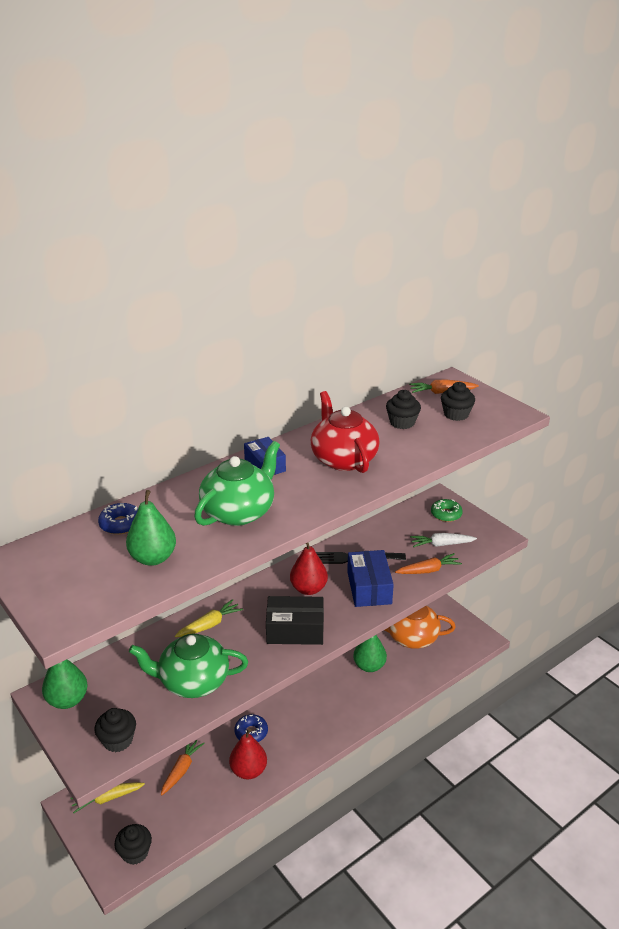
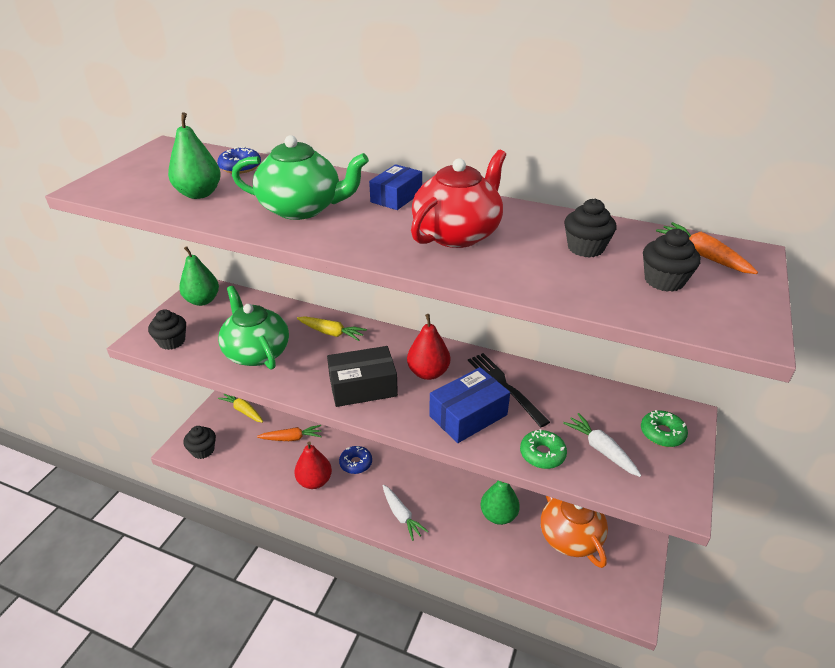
camera: 60 degrees right, 5 degrees up
(295, 630) = (363, 387): black box -> black box turned 75 degrees counterclockwise
(329, 724) = (401, 515): none -> white carrot
(428, 570) = (542, 454): orange carrot -> green donut

